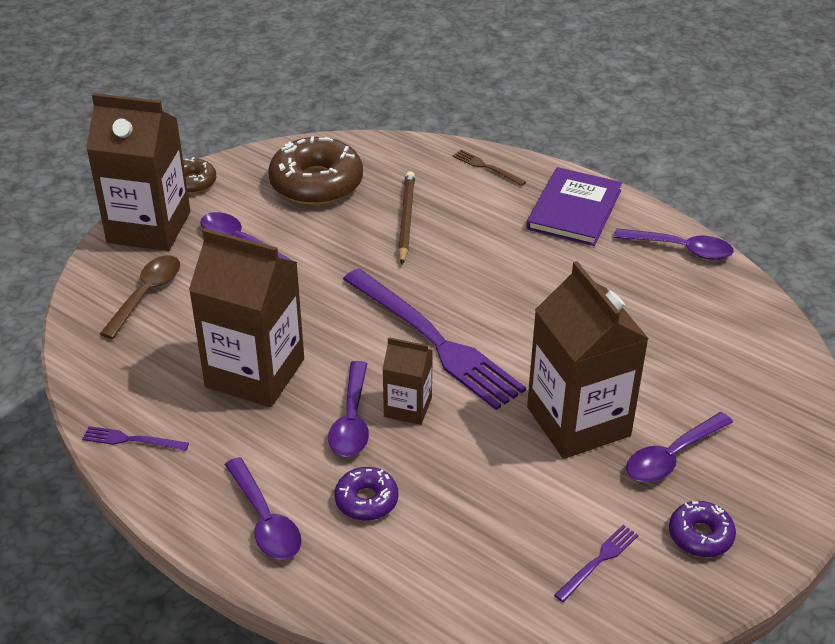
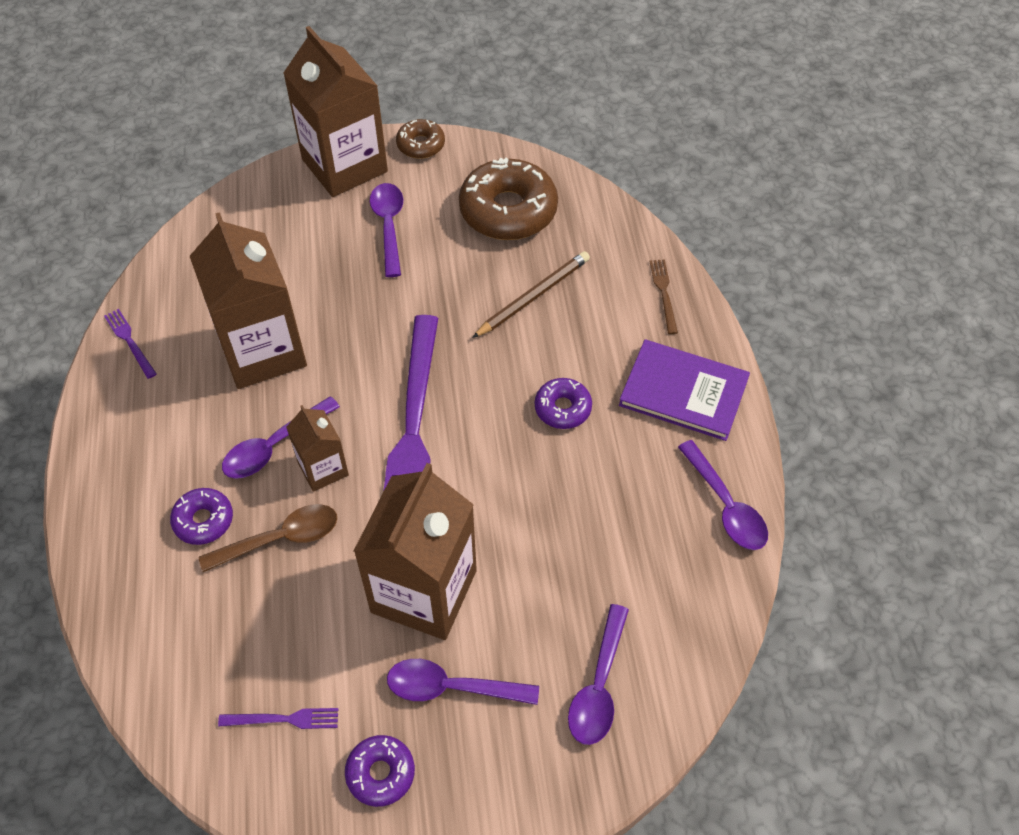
camera: 45 degrees right, 15 degrees up
(146, 294) = (275, 225): brown spoon -> brown spoon (280, 539)
(265, 520) = (128, 477): purple spoon -> purple spoon (599, 686)
(515, 265) = (563, 408): none -> purple donut
(574, 209) = (683, 392): purple book -> purple book turned 45 degrees clockwise

